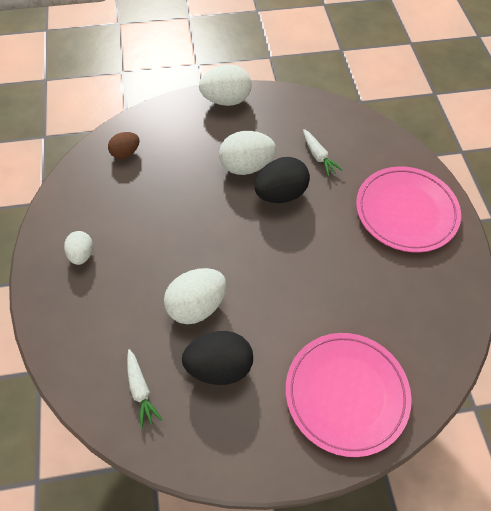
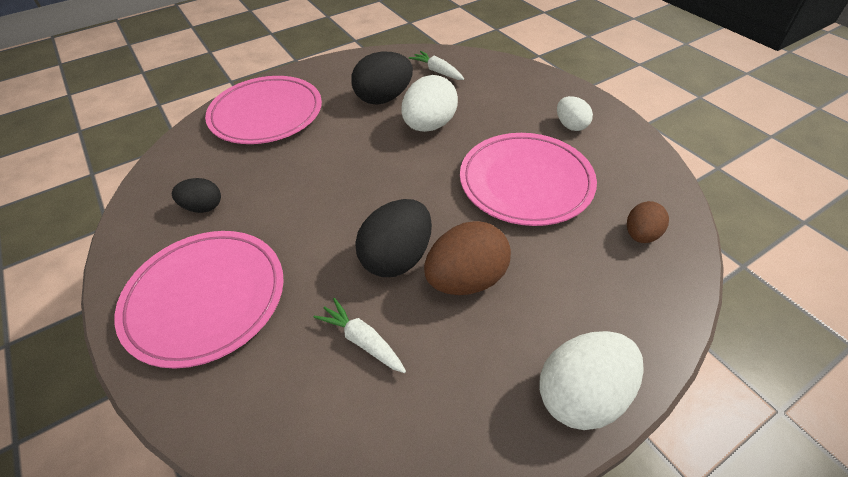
camera: 160 degrees right, 10 degrees down
(162, 216) = (525, 182): none -> pink plate
(246, 166) = (466, 279): white egg -> brown egg
(410, 289) = (203, 207): none -> black egg

